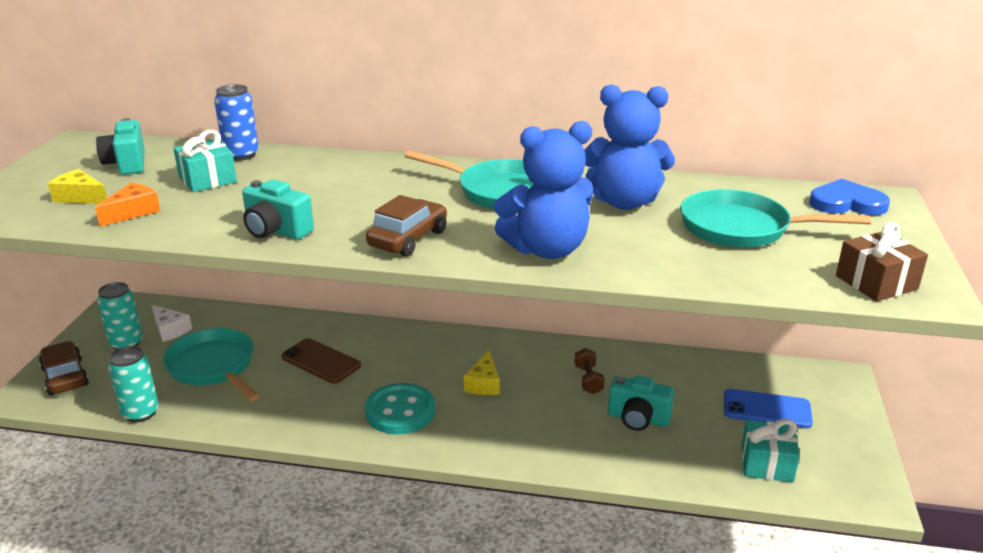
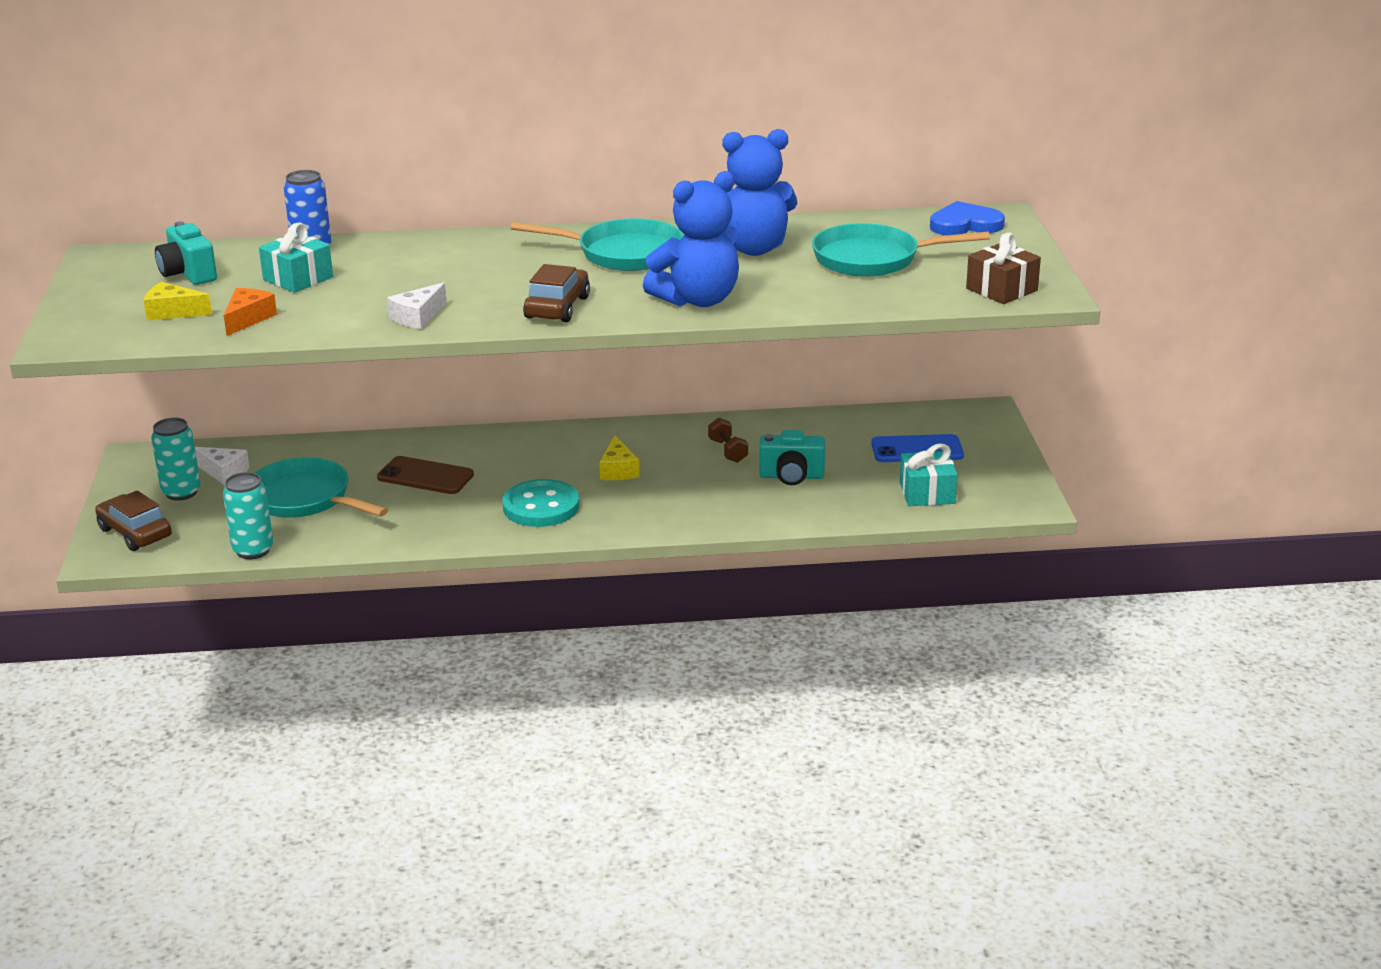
camera: 15 degrees left, 0 degrees up
(276, 231) = (418, 317): turquoise camera -> white cheese

